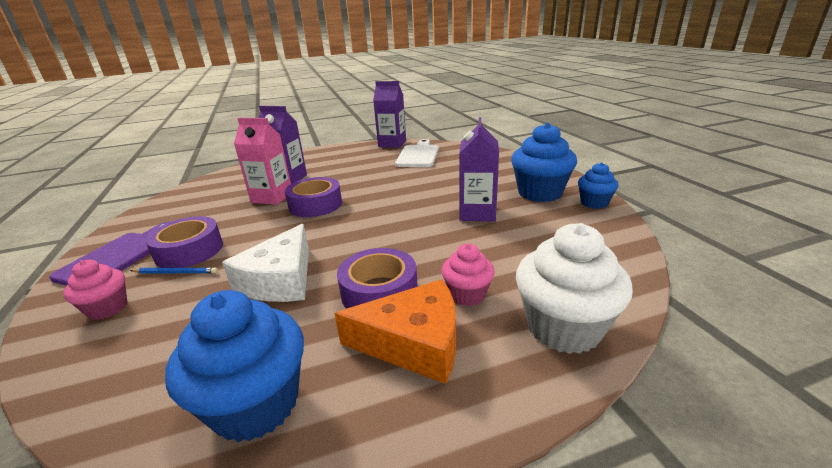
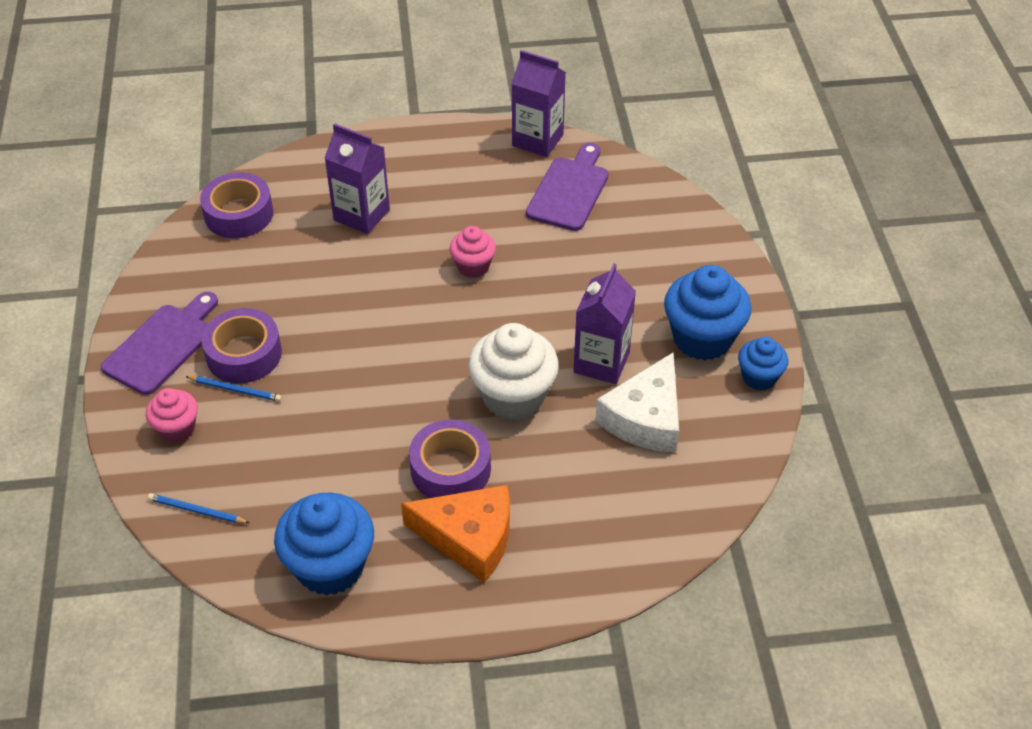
camera: 10 degrees right, 20 degrees up
(101, 376) = (197, 511): none -> blue pencil
(272, 197) = (338, 260): pink carton -> none
(280, 280) = (349, 427): white cheese -> white cheese (645, 418)
(315, 205) = (397, 293): purple tape -> purple tape (239, 214)
(418, 155) = (569, 191): white cutting board -> purple cutting board
(467, 294) = (537, 493): pink cupcake -> pink cupcake (473, 266)
(563, 327) = (610, 552): white cupcake -> white cupcake (513, 396)

